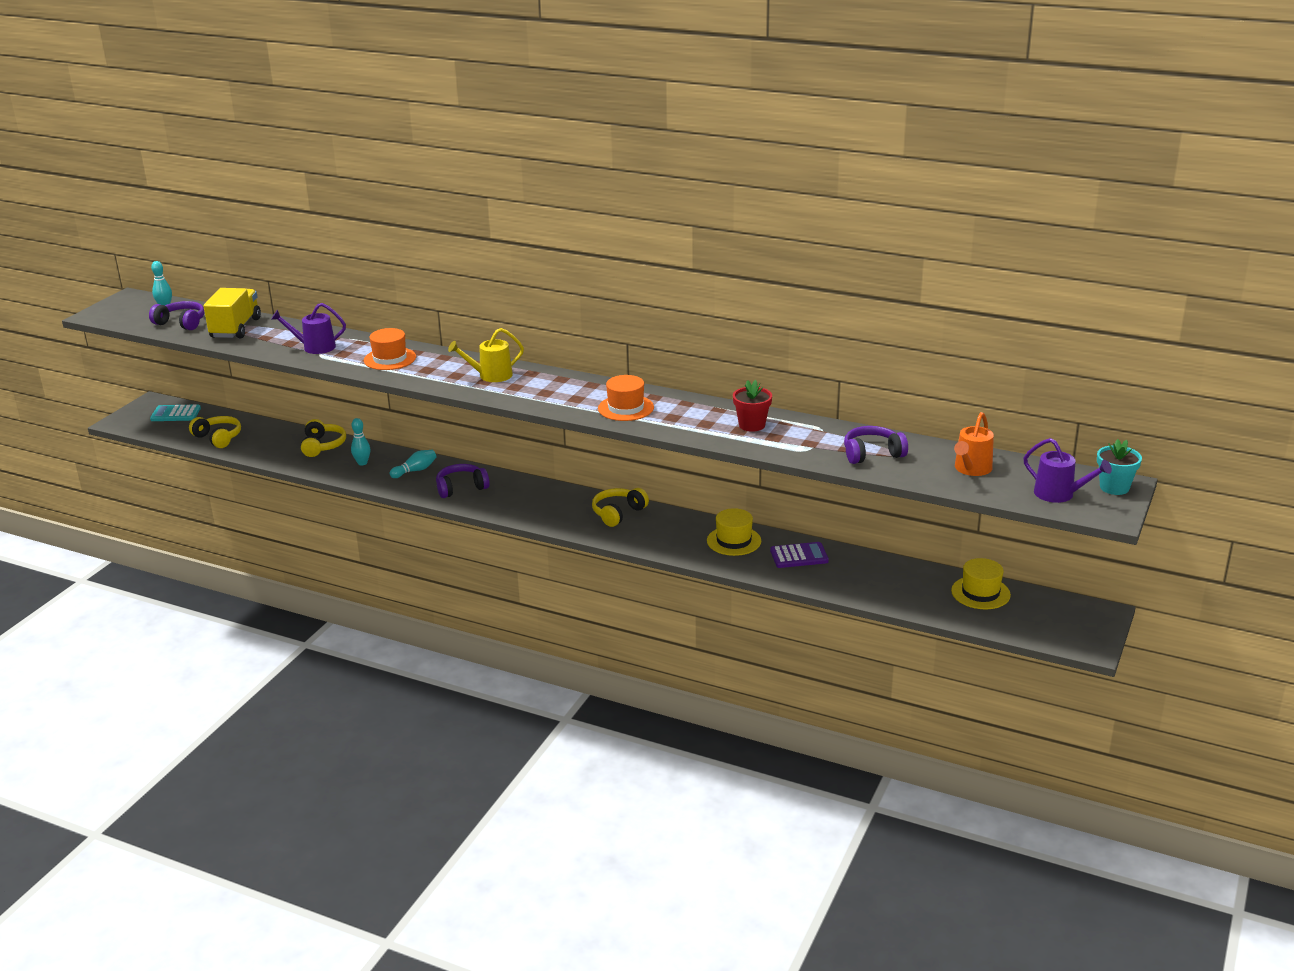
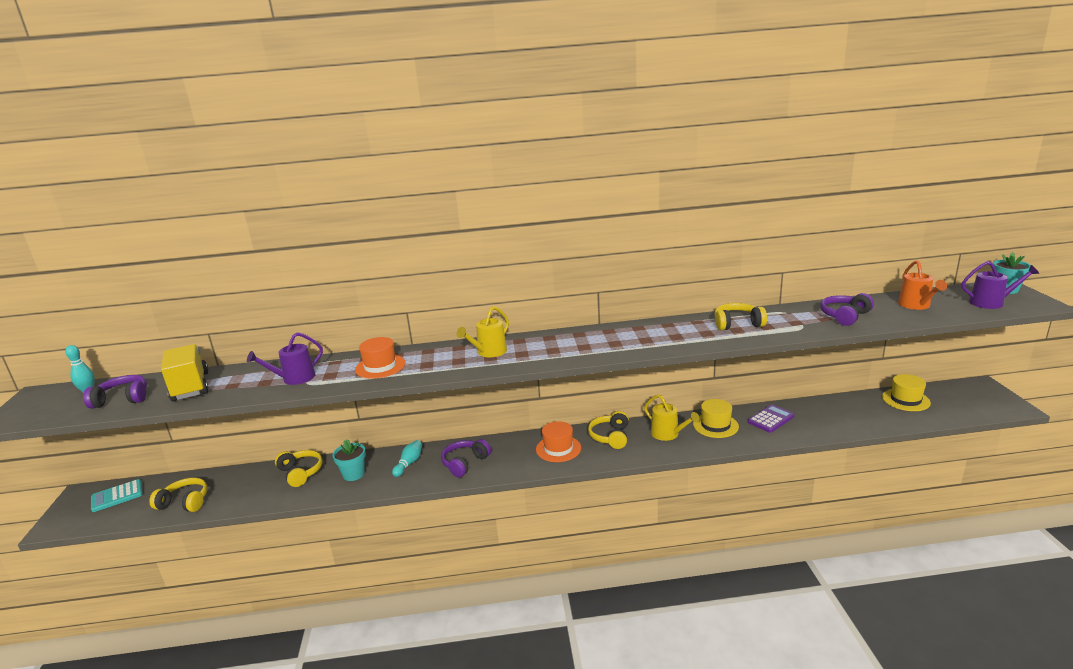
camera: 30 degrees left, 5 degrees down
(362, 463) = (353, 474): turquoise bowling pin -> turquoise flower pot
(626, 408) = (631, 341): orange hat -> orange hat (558, 448)
(675, 531) = (668, 434): none -> yellow watering can
(752, 425) = (737, 324): red flower pot -> yellow headphones

